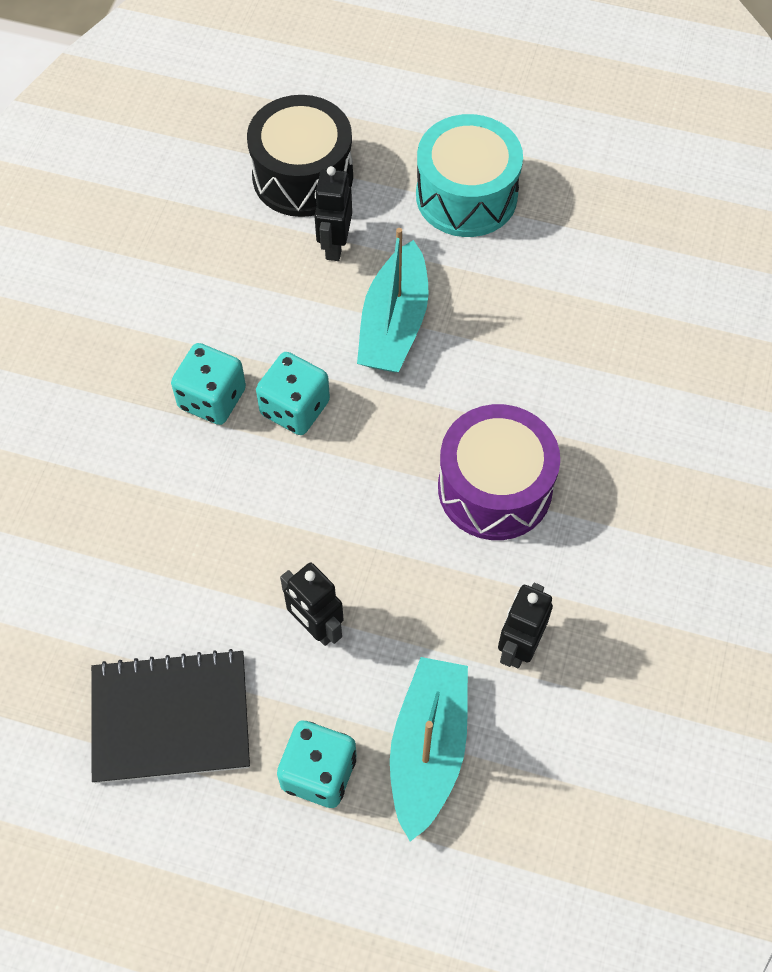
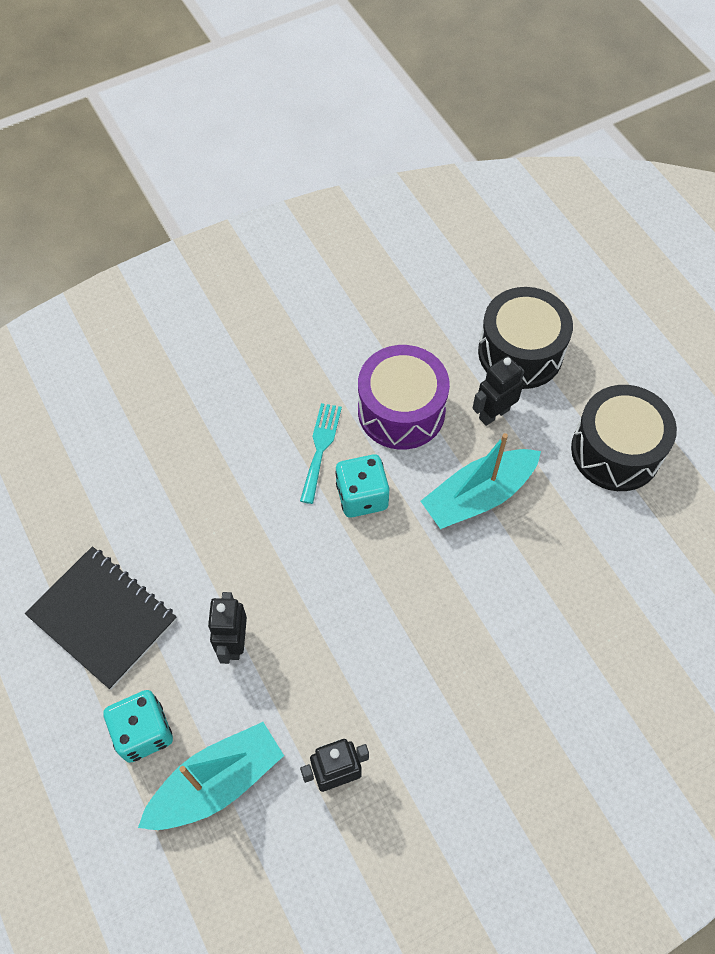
camera: 45 degrees right, 0 degrees up
(212, 398) = (320, 448): turquoise dice -> turquoise fork
(466, 196) = (615, 451): turquoise drum -> black drum
(495, 488) = (430, 659): purple drum -> purple drum (401, 411)

